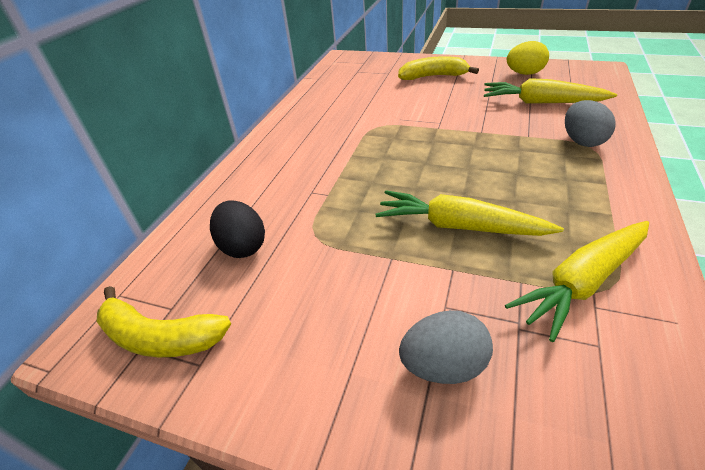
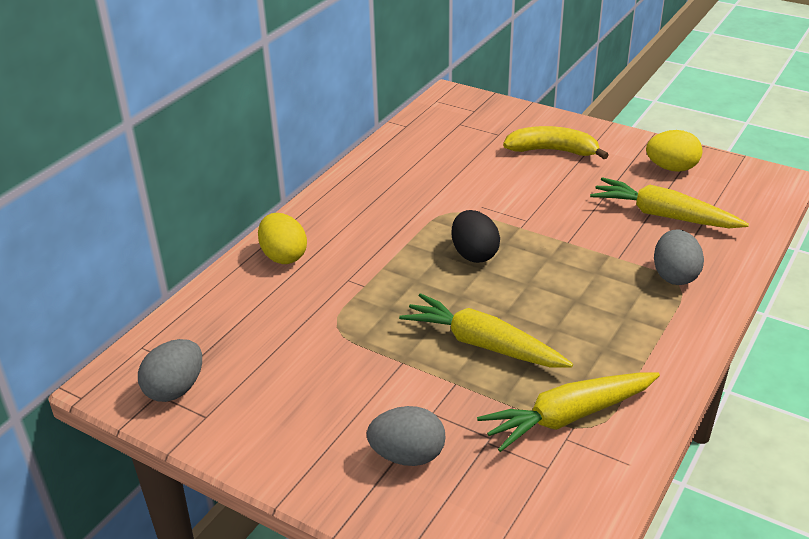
camera: 10 degrees right, 5 degrees down
(160, 337) = (175, 389): yellow banana -> grey egg
(243, 246) = (263, 324): black egg -> black egg (474, 254)
(247, 183) = (283, 256): none -> yellow egg

